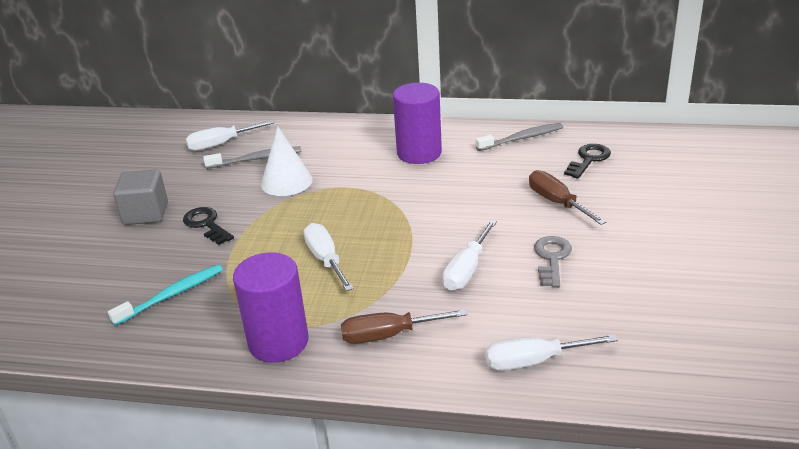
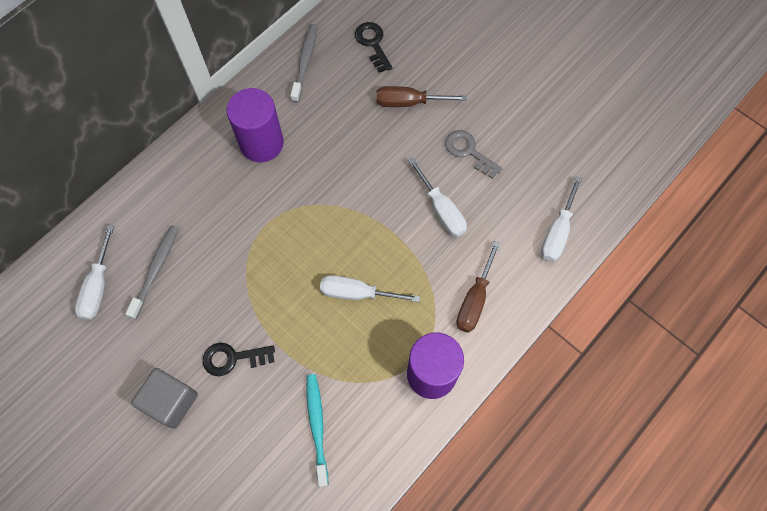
camera: 60 degrees left, 35 degrees up
(286, 182) = (218, 264): white cone -> none

